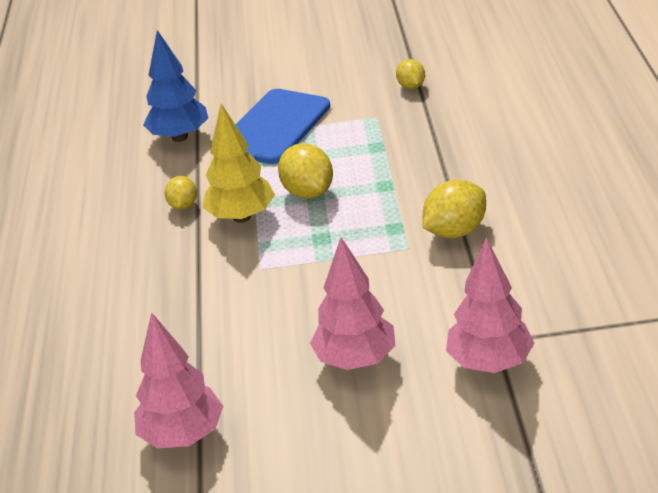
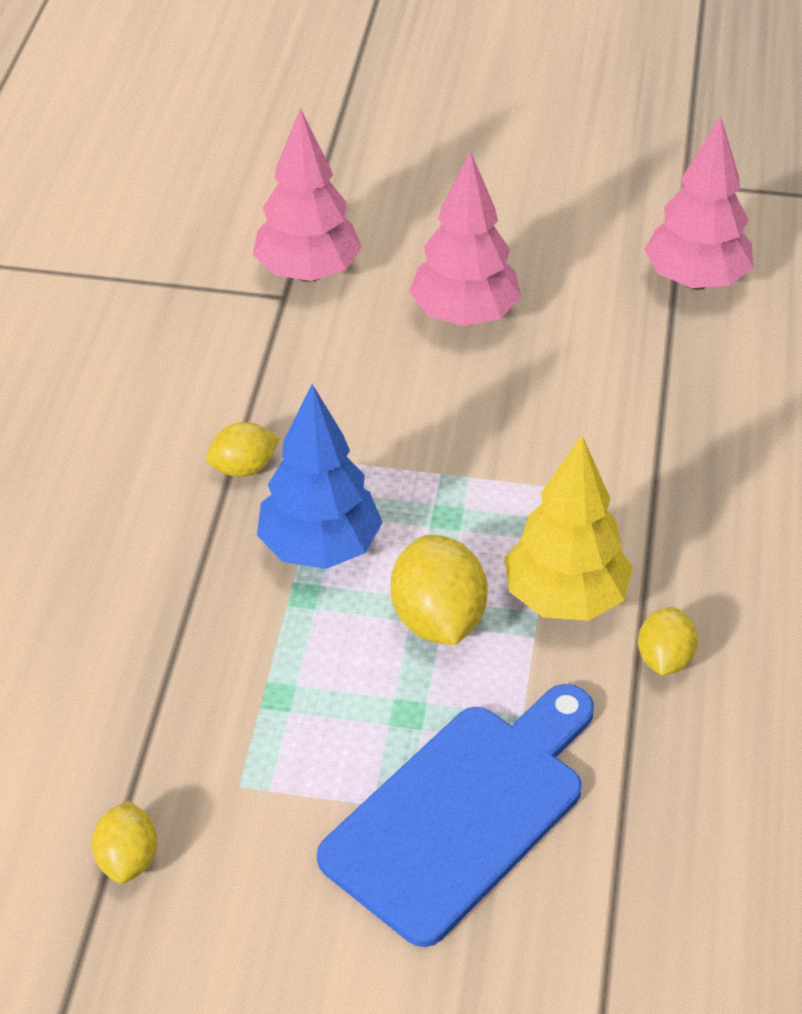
camera: 170 degrees left, 10 degrees up
(180, 137) = (656, 864): blue tree -> blue tree (320, 548)
(455, 231) = (244, 468): yellow lemon -> yellow lemon, size x0.61

